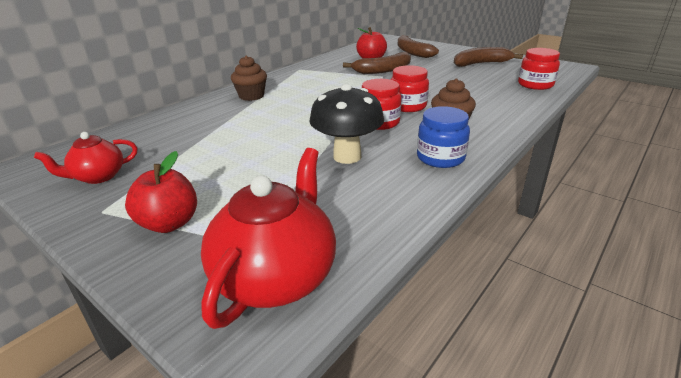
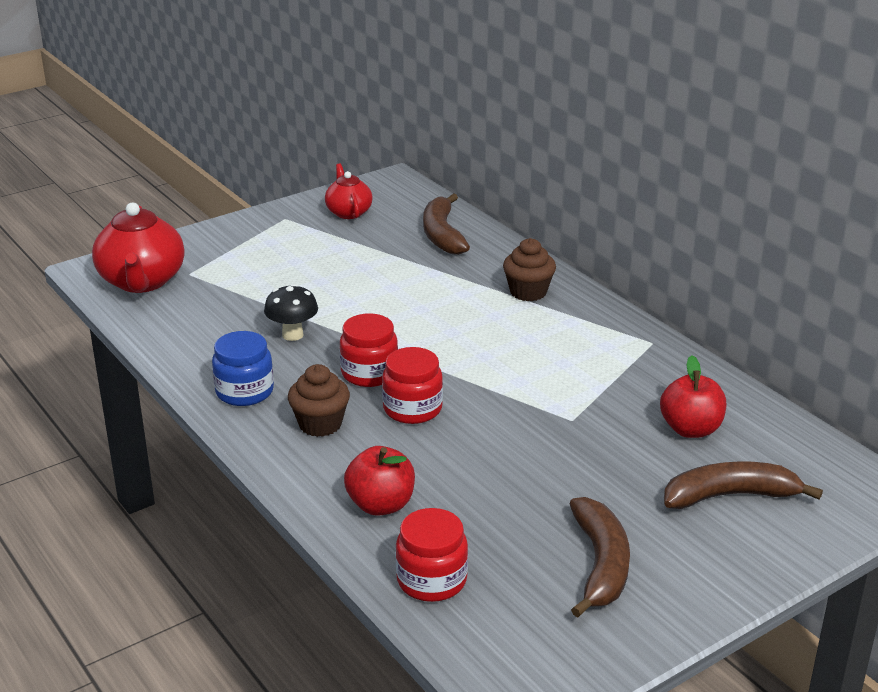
camera: 105 degrees right, 0 degrees up
(169, 223) = (243, 244): red apple -> red apple (381, 505)
(276, 276) = (142, 281): red teapot -> red teapot turned 45 degrees clockwise
(347, 156) = (292, 335): black mushroom -> black mushroom, size x0.65
(383, 70) = (605, 426): brown banana -> brown banana (442, 234)

